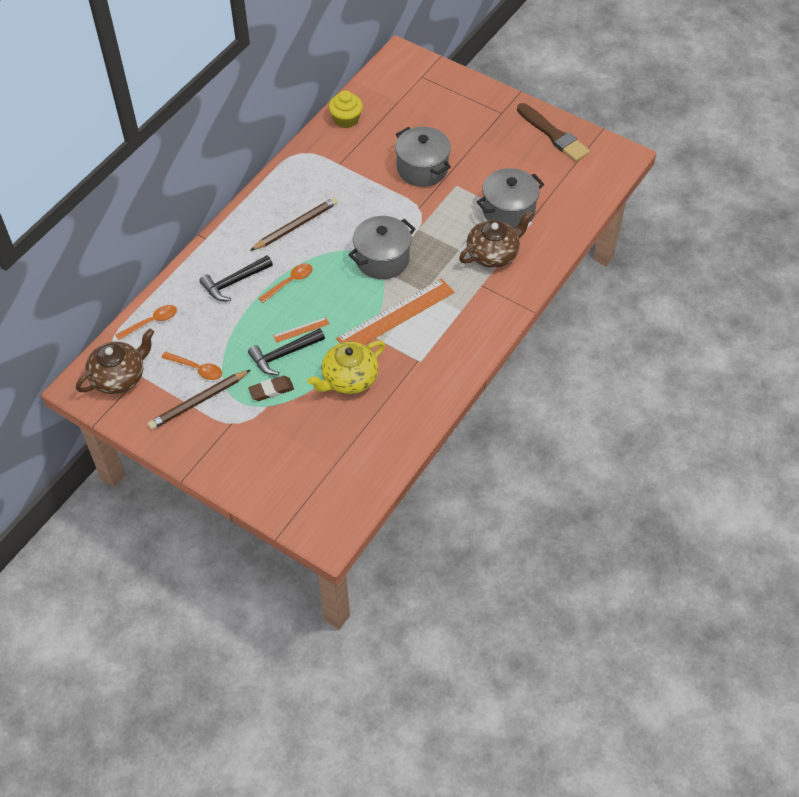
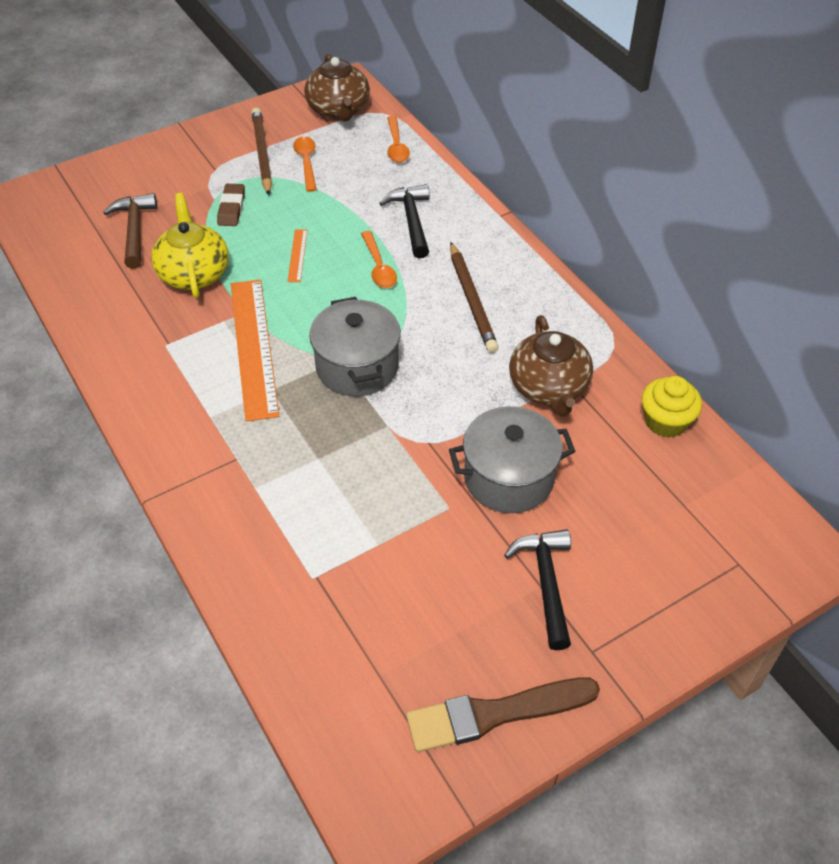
camera: 115 degrees right, 5 degrees down
(197, 369) = (306, 162): orange spoon -> orange spoon turned 120 degrees clockwise
(283, 355) = (272, 231): black hammer -> black hammer (546, 583)
(324, 437) = (134, 230): none -> brown hammer
(493, 254) = (282, 497): brown teapot -> brown teapot (549, 388)
(508, 211) = (354, 555): grey pot -> none

